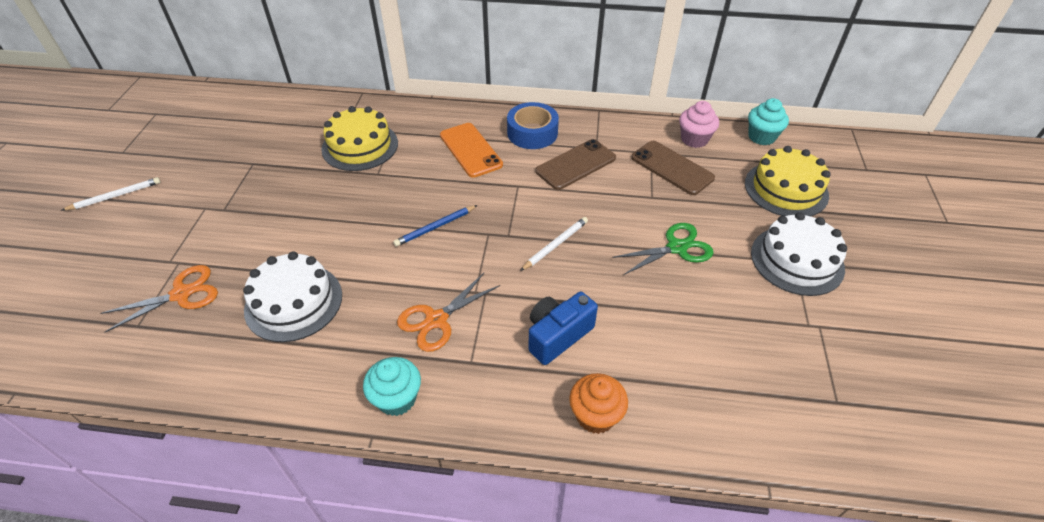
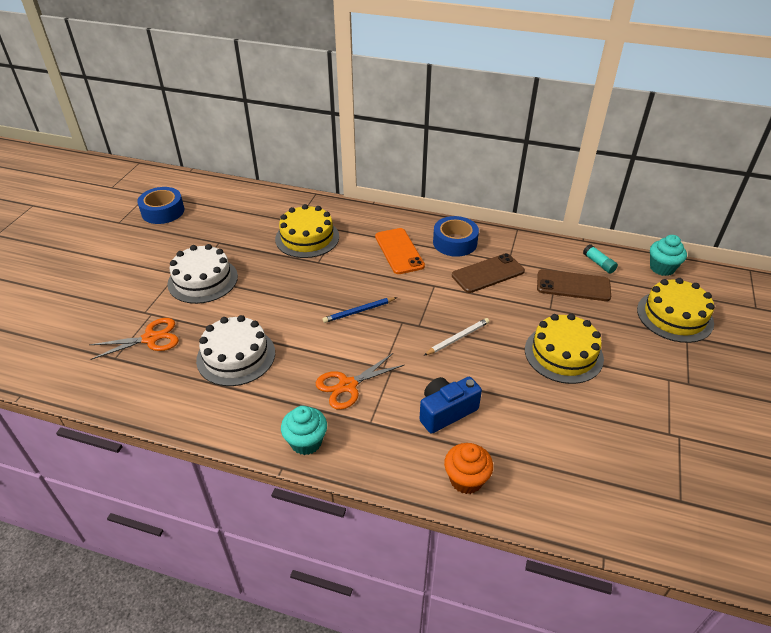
camera: 10 degrees right, 5 degrees down
(115, 196) = (109, 256): white pencil -> none
(177, 133) = (163, 211): none -> blue tape
(672, 168) = (573, 286): brown phone -> brown phone turned 45 degrees counterclockwise
(676, 248) = (563, 354): green scissors -> yellow cake
(694, 139) = (598, 263): pink cupcake -> turquoise glue stick
(797, 260) = (671, 378): white cake -> white cake (203, 280)

